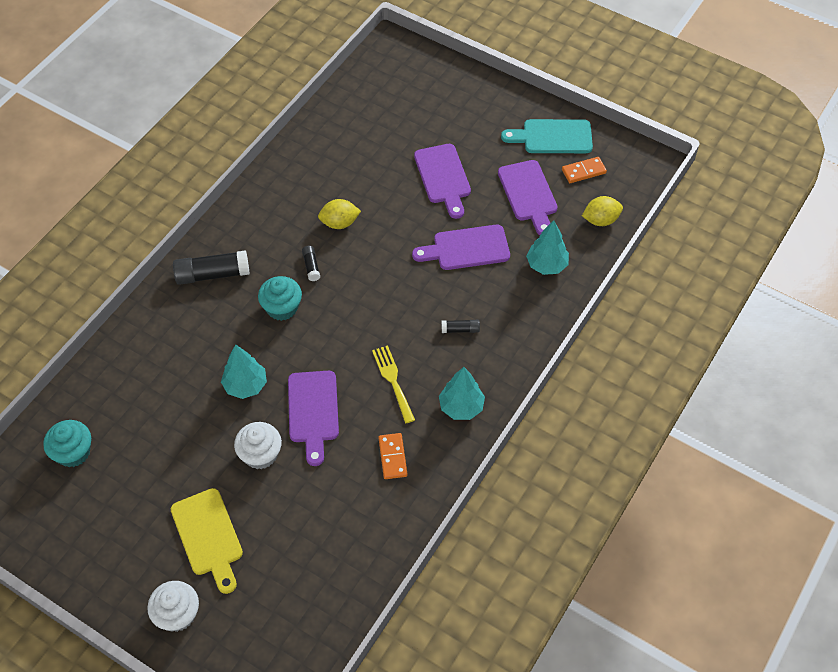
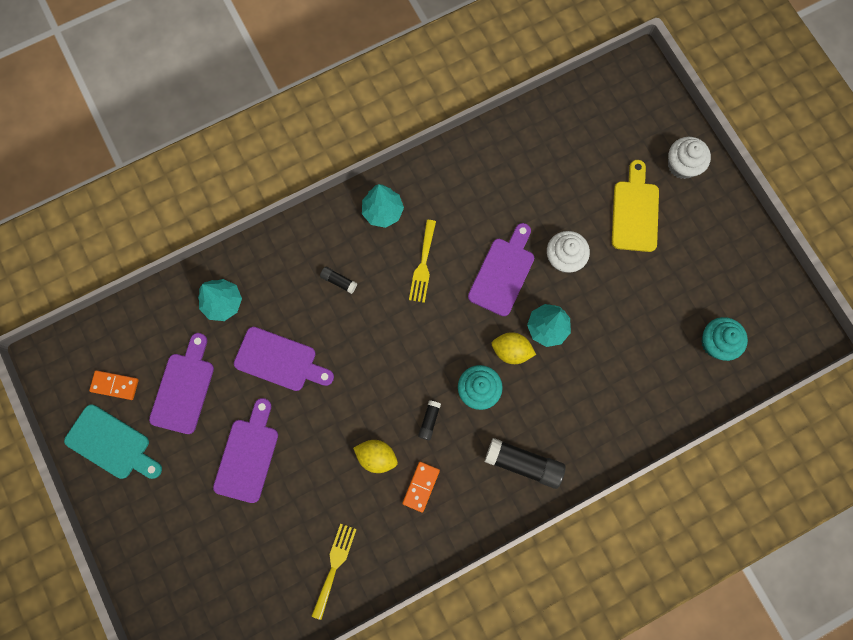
camera: 150 degrees left, 20 degrees up
(327, 145) = (334, 566): none -> yellow fork
(393, 457) = (461, 199): orange domino -> orange domino (421, 486)
(600, 220) = (142, 322): yellow lemon -> yellow lemon (511, 351)

